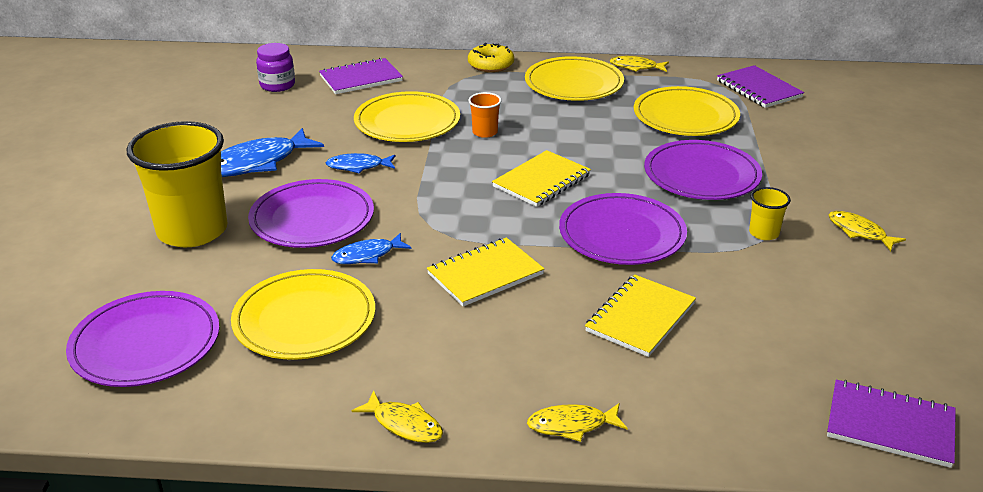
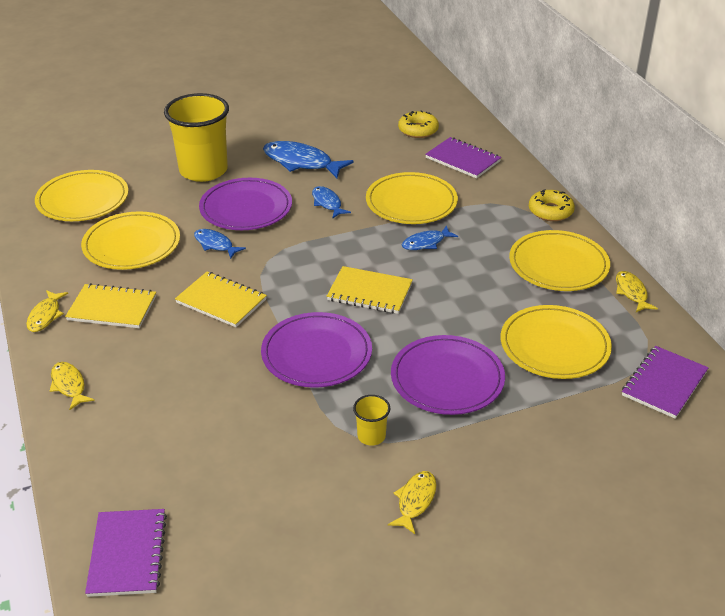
camera: 65 degrees right, 5 degrees up
(146, 343) = (83, 200): purple plate -> yellow plate
(277, 85) = (418, 130): purple jar -> yellow donut
(485, 132) = (426, 243): orange cup -> blue fish
(640, 317) = (206, 389): yellow notebook -> yellow notebook (112, 308)

